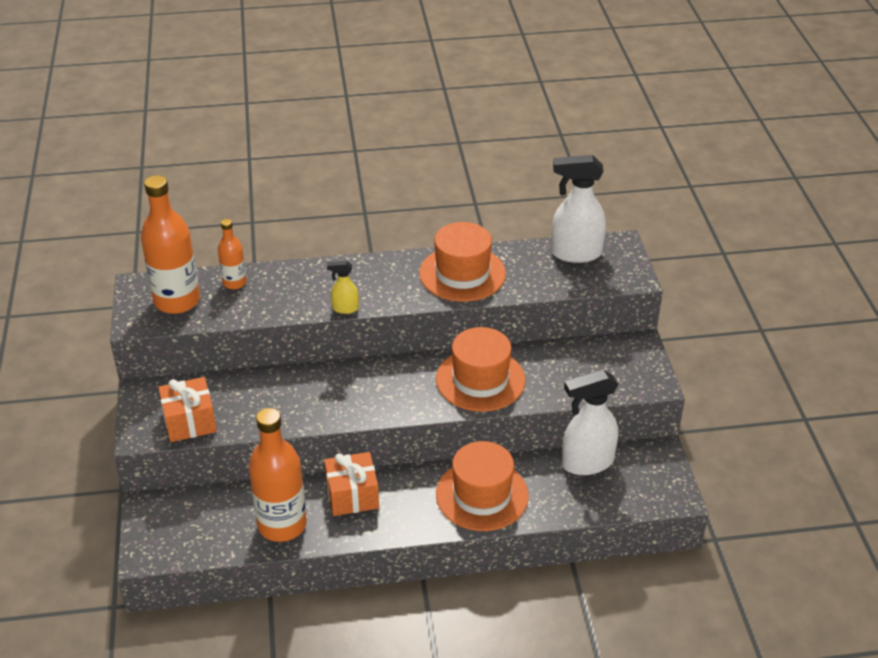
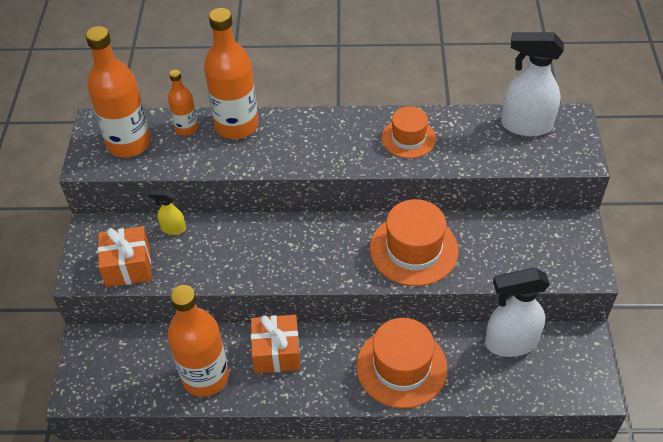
camera: 10 degrees right, 10 degrees up
(286, 276) = (236, 125): none -> orange bottle
(345, 308) = (287, 167): yellow spray bottle -> yellow spray bottle (173, 229)
(462, 273) = (408, 138): orange hat -> orange hat, size x0.63

